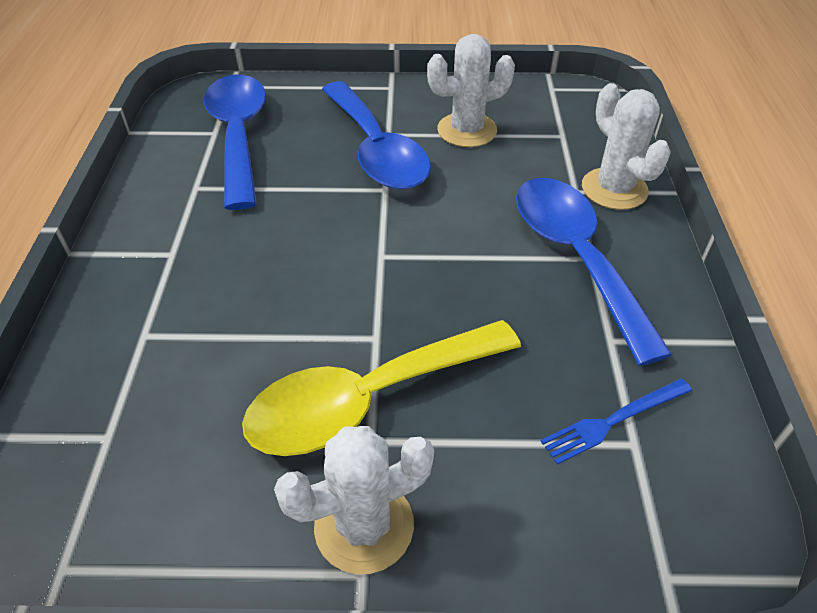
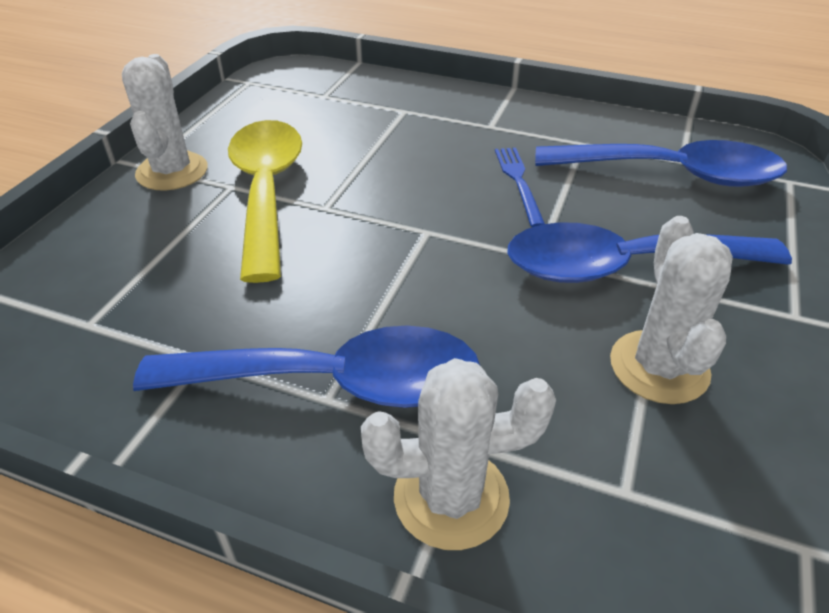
camera: 110 degrees right, 5 degrees down
(613, 421) = (119, 320): blue fork -> blue fork (518, 182)

